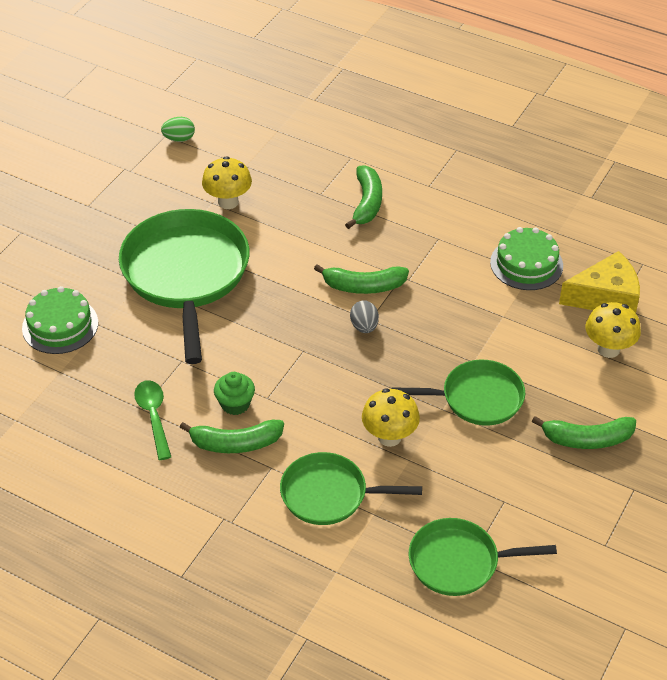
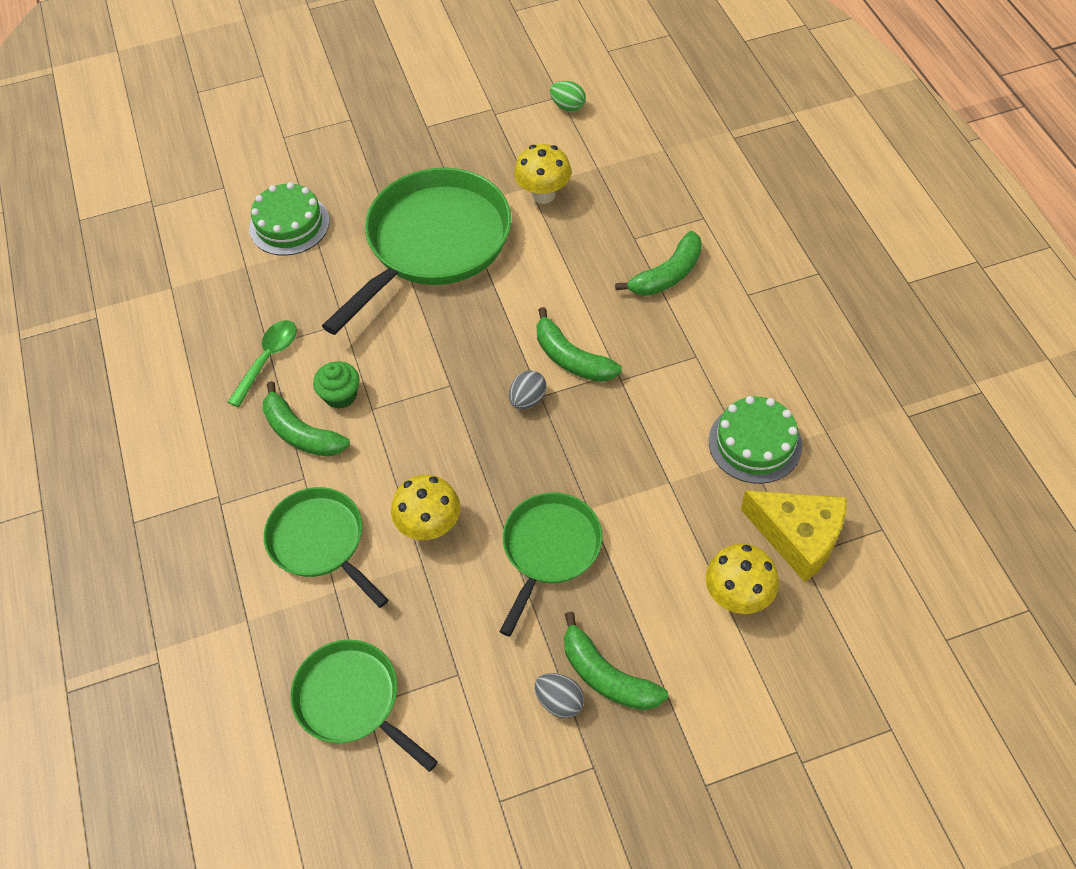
camera: 45 degrees right, 10 degrees up
(477, 398) = (549, 549): green pan -> green pan turned 105 degrees counterclockwise
(577, 471) = (559, 701): none -> grey egg

